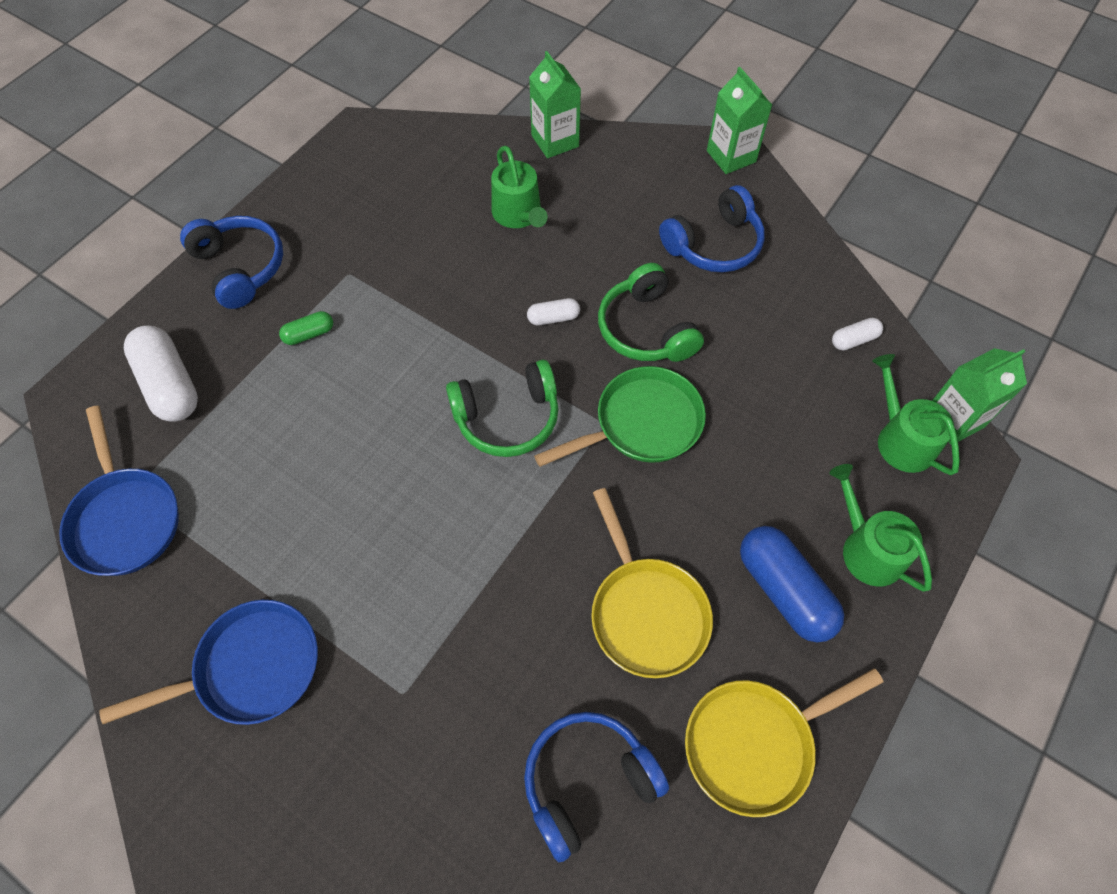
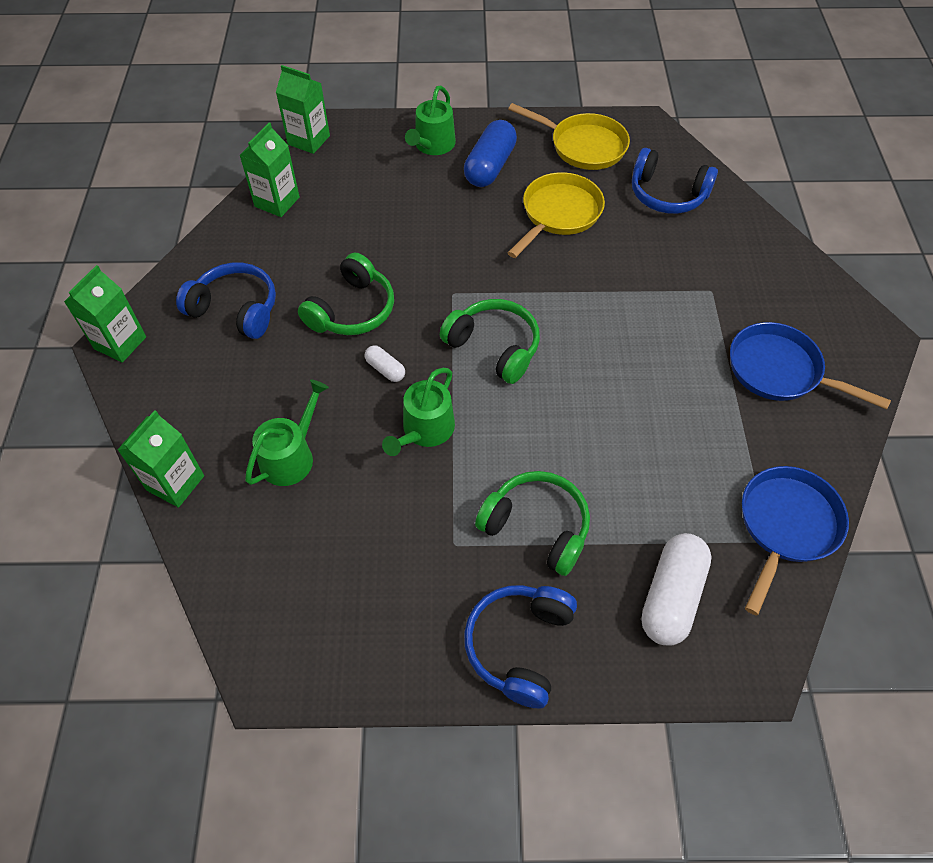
camera: 125 degrees left, 5 degrees down
(309, 334) = (536, 527): green capsule -> green headphones
(642, 424) = (435, 274): green pan -> none
(854, 340) = (277, 202): white capsule -> green carton
(901, 439) = (343, 156): green watering can -> green watering can (425, 430)

